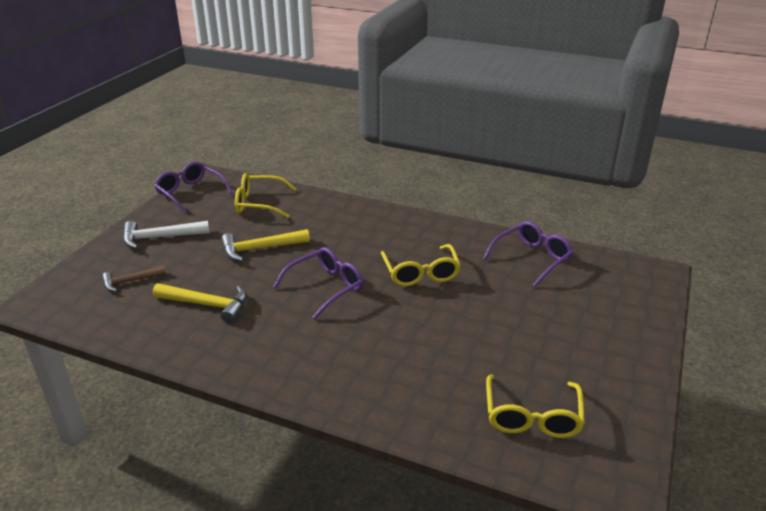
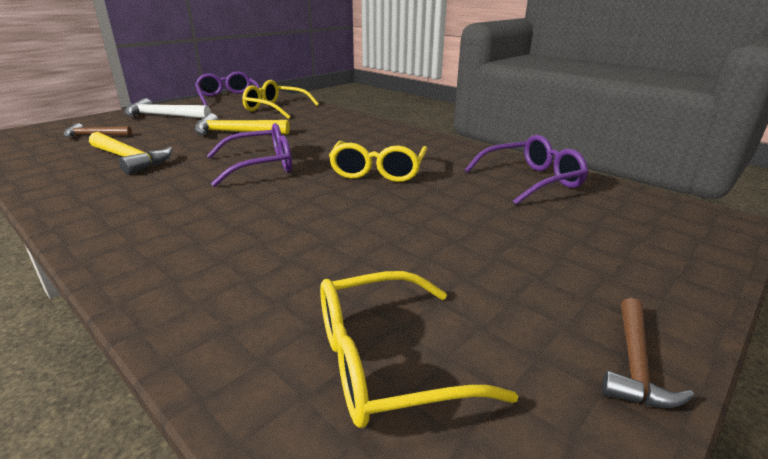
camera: 20 degrees right, 5 degrees down
(532, 416) = (388, 361): yellow glasses -> yellow glasses turned 45 degrees clockwise
(638, 384) = (635, 364): none -> brown hammer

